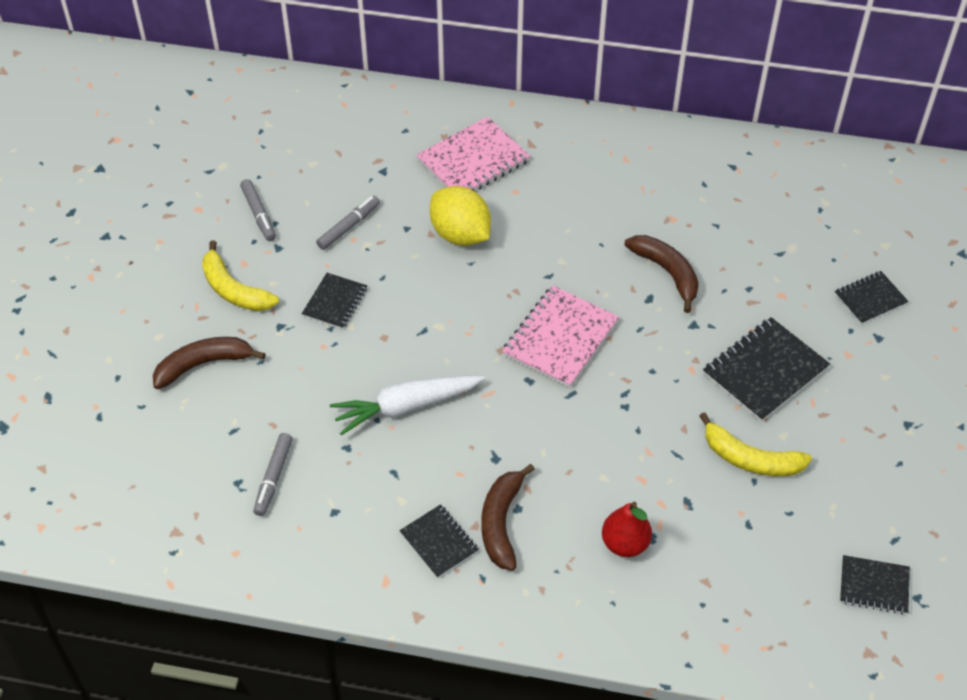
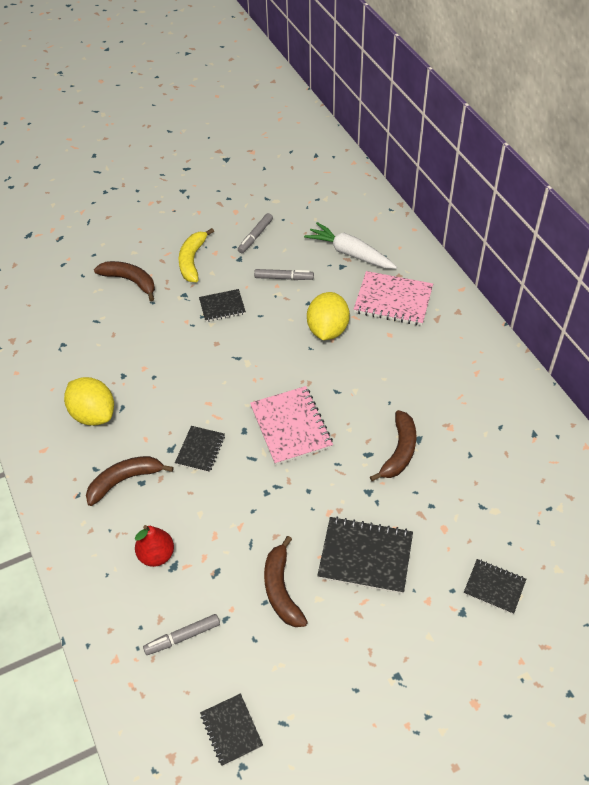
camera: 55 degrees right, 0 degrees up
(274, 477) = (77, 357): grey marker -> grey marker (183, 637)
(378, 505) = (93, 414): none -> yellow lemon
(406, 407) = (173, 384): white carrot -> white carrot (350, 253)
(439, 542) = (88, 458): black notebook -> black notebook (200, 450)
(560, 338) = (291, 426): pink notebook -> pink notebook turned 75 degrees clockwise
(750, 459) = (281, 589): yellow banana -> brown banana

